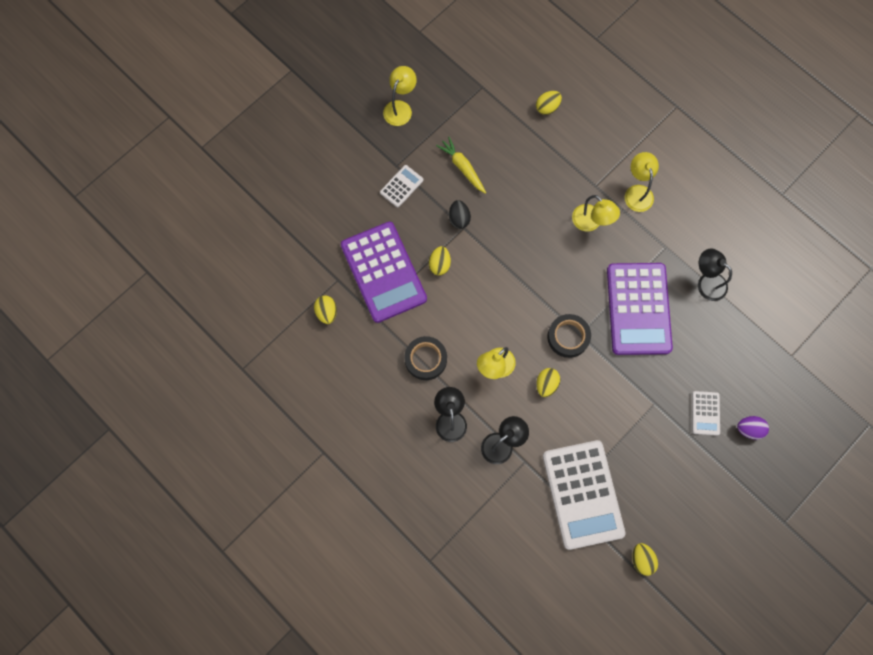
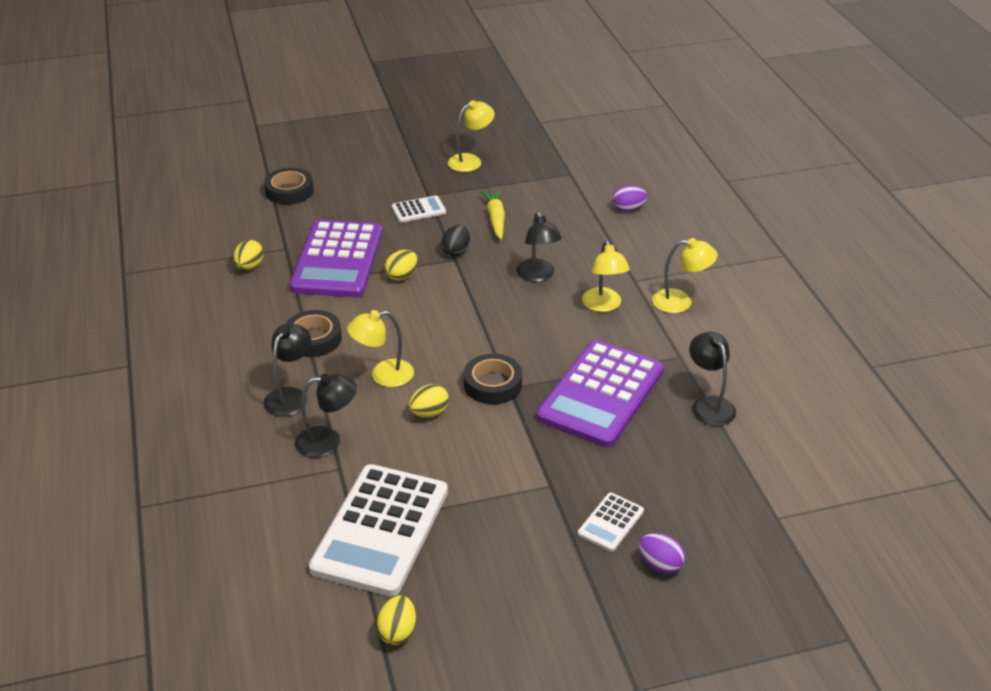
camera: 30 degrees right, 35 degrees down
(291, 214) = (289, 191): none -> black tape
(530, 215) = (538, 276): none -> black lamp
(547, 107) = (628, 209): yellow egg -> purple egg
(637, 192) = (680, 302): yellow lamp -> yellow lamp turned 75 degrees clockwise

